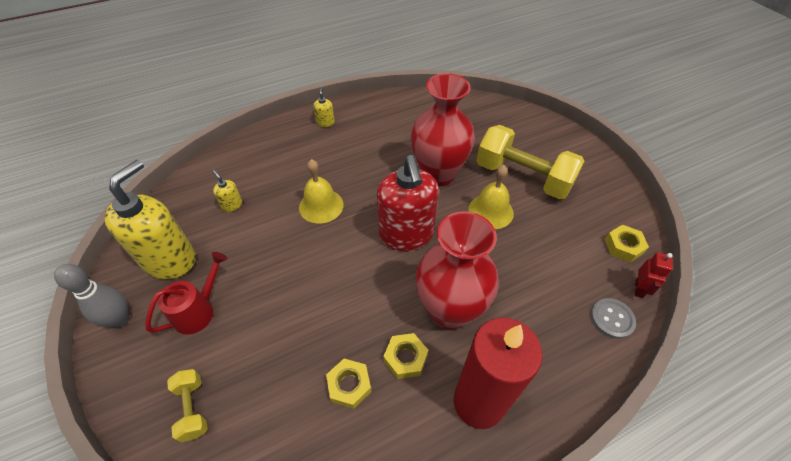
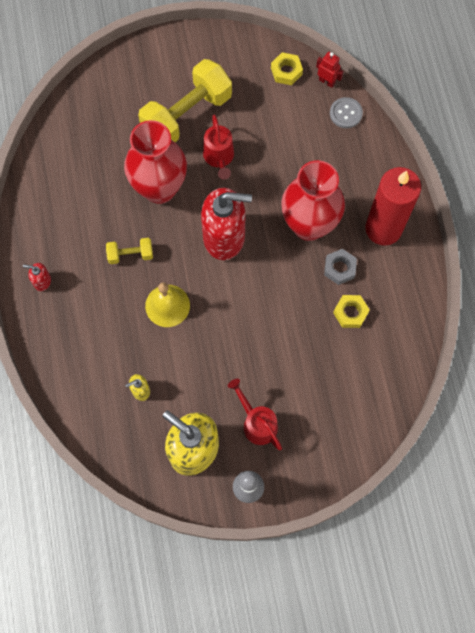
camera: 75 degrees left, 20 degrees up
(192, 408) = (341, 427): yellow dumbbell -> yellow dumbbell (130, 254)
(325, 122) = (42, 281): yellow soap dispenser -> red soap dispenser
(405, 358) = (339, 268): yellow nut -> grey nut
(490, 211) = (219, 158): yellow bell -> red watering can

